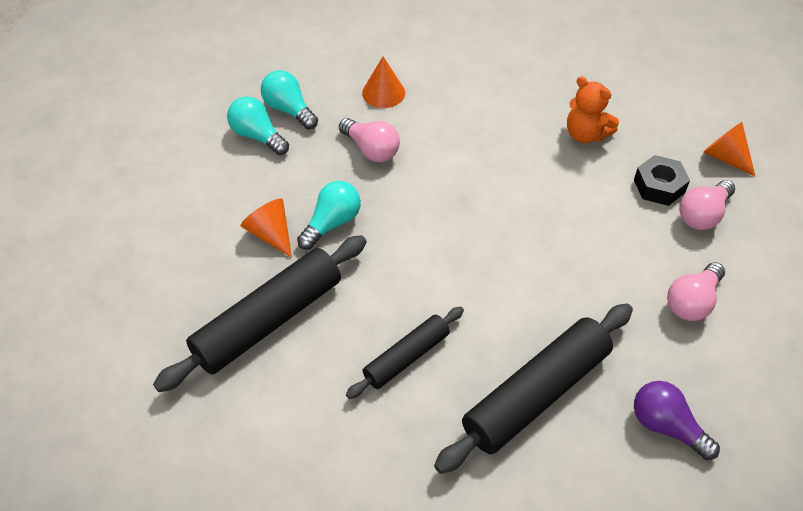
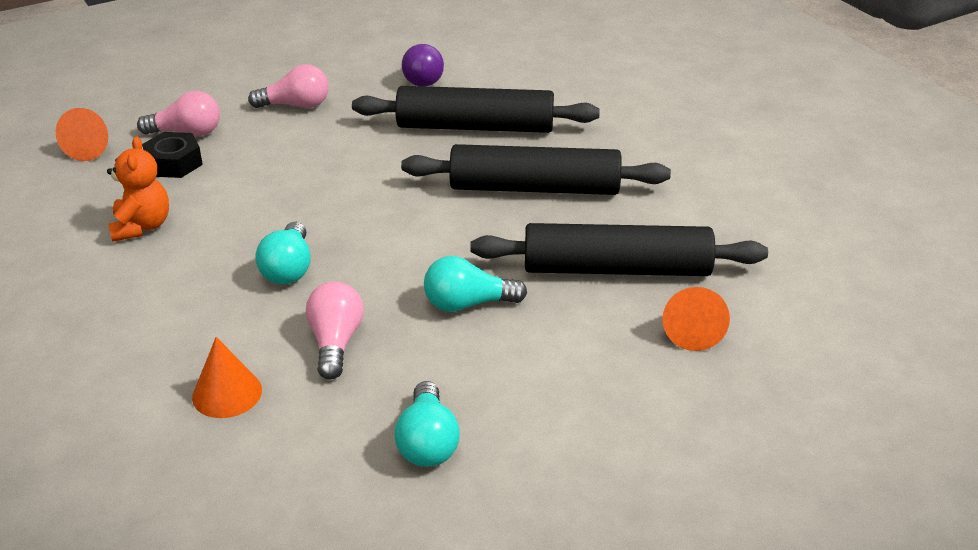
camera: 135 degrees left, 15 degrees down
(271, 234) = (536, 331): orange cone -> orange cone (692, 331)
(289, 110) = (352, 450): turquoise light bulb -> turquoise light bulb (288, 269)
(406, 357) = (534, 188): black rolling pin -> black rolling pin, size x1.74

